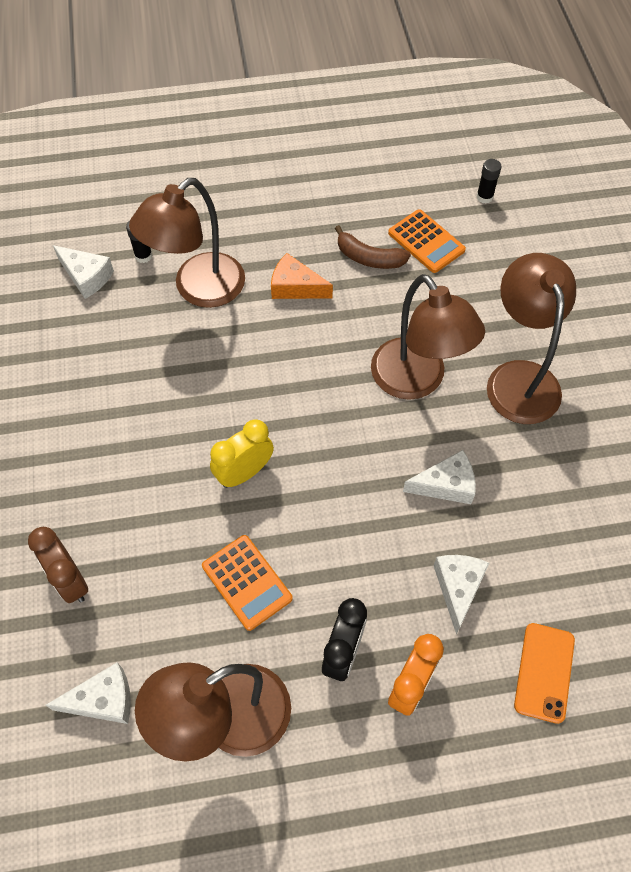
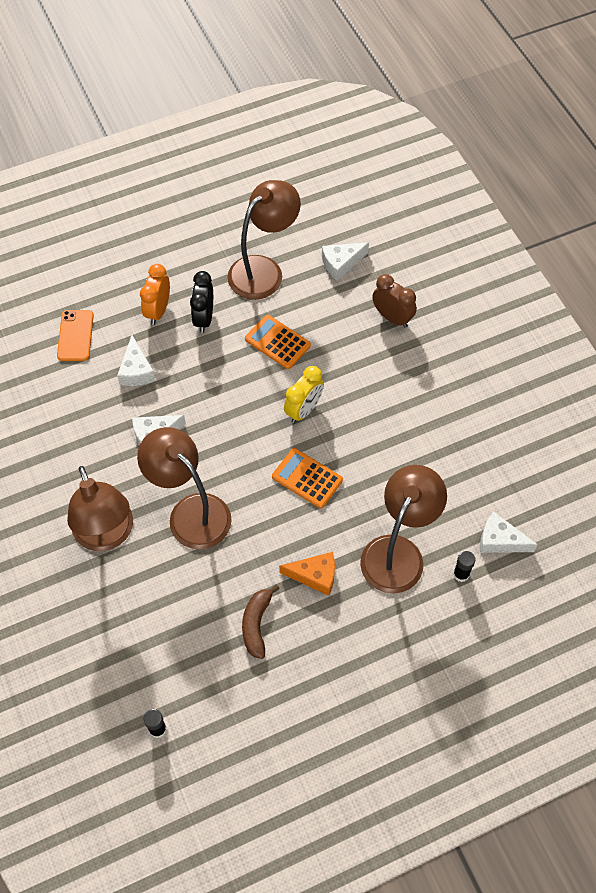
camera: 165 degrees right, 0 degrees up
(369, 258) = (257, 624): brown banana -> brown banana turned 90 degrees counterclockwise
(426, 242) = (207, 656): orange calculator -> orange calculator (307, 478)

